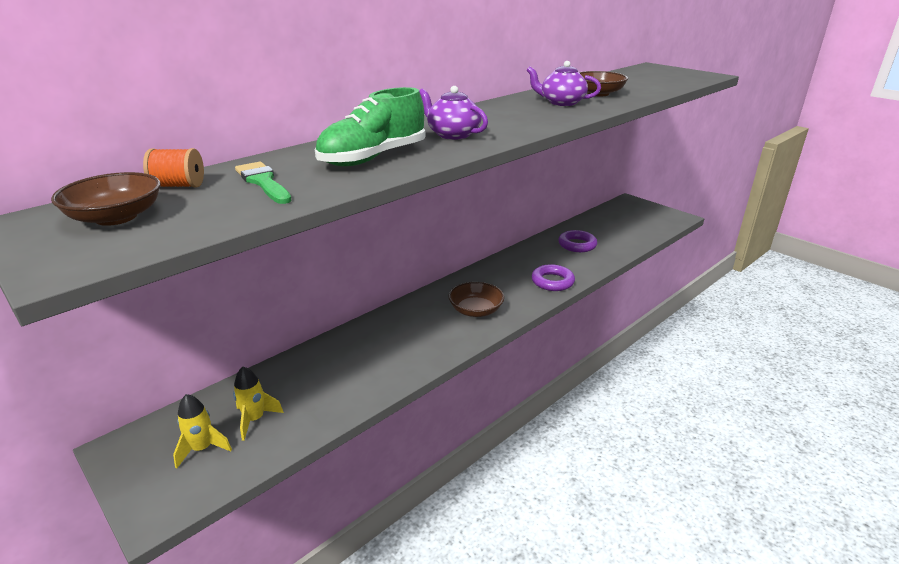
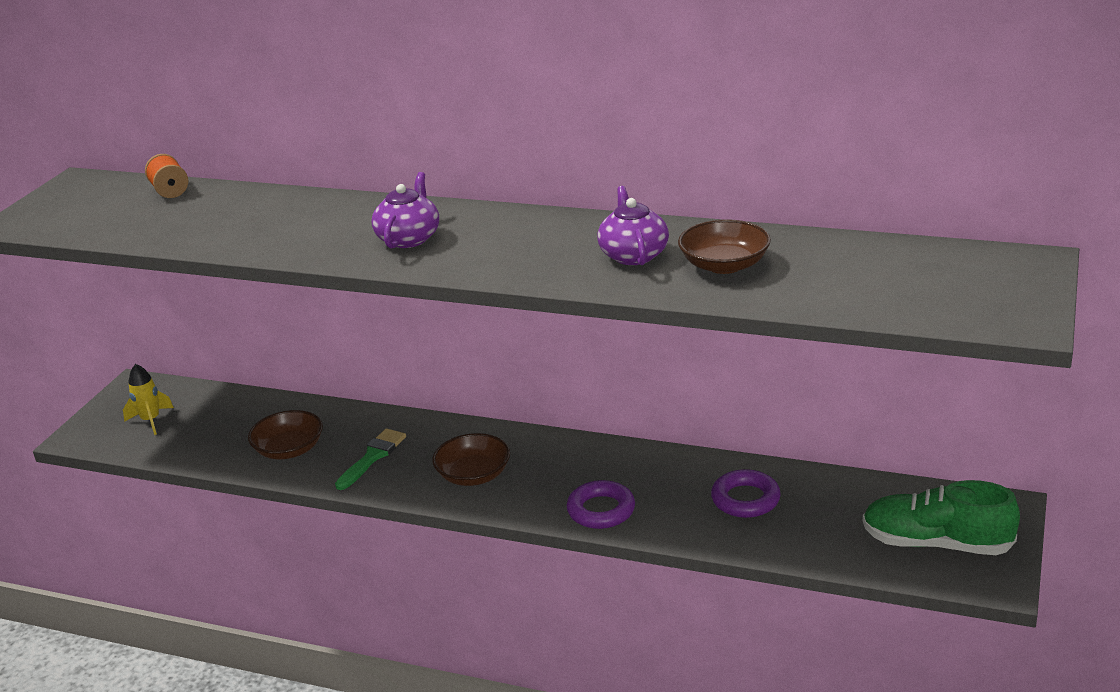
camera: 65 degrees right, 0 degrees up
(116, 217) = (97, 201): brown bowl -> brown bowl (289, 450)
(255, 419) = (198, 426): yellow rocket -> none
(263, 182) = (198, 214): green brush -> green brush (372, 457)
(373, 158) = (295, 230): green shoe -> green shoe (936, 543)

